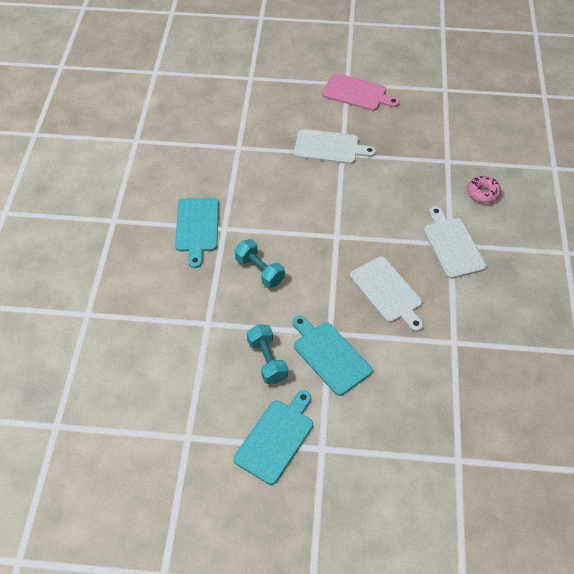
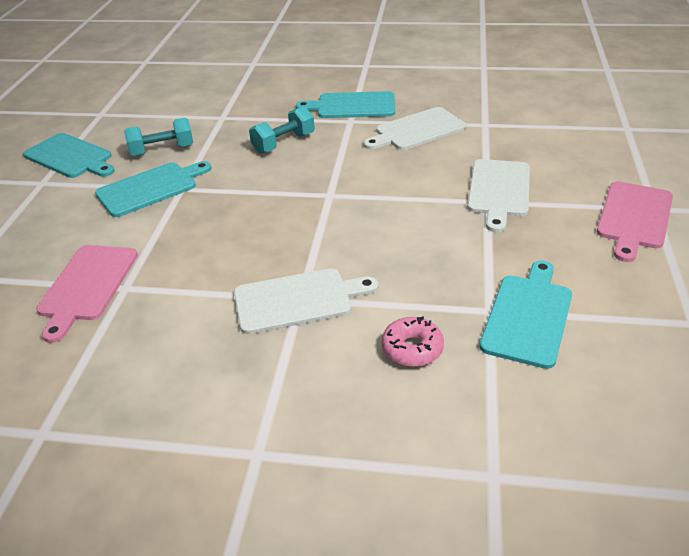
camera: 95 degrees right, 15 degrees down
(387, 292) = (227, 233): white cutting board -> white cutting board (417, 130)
(450, 146) = (528, 316): none -> turquoise cutting board
(456, 366) = (87, 286): none -> pink cutting board

